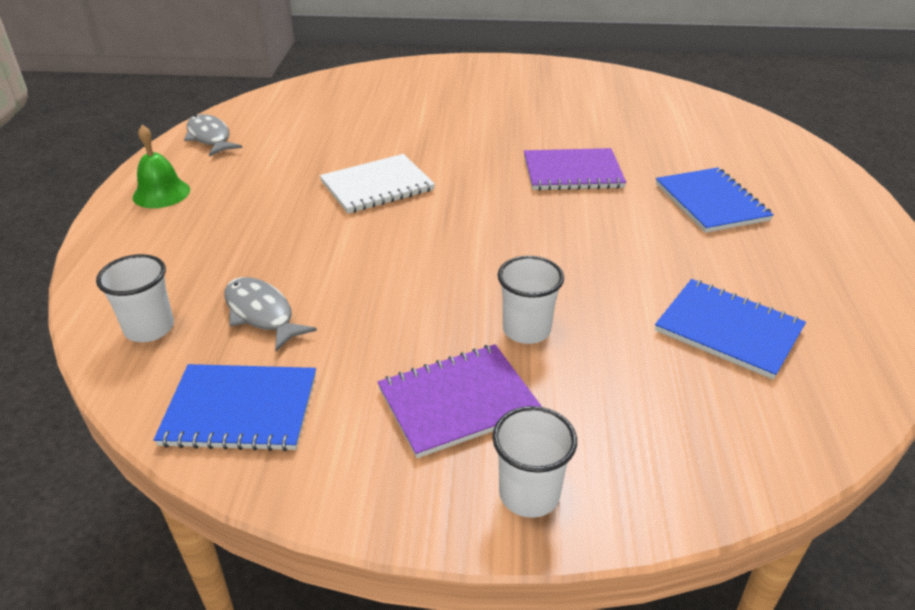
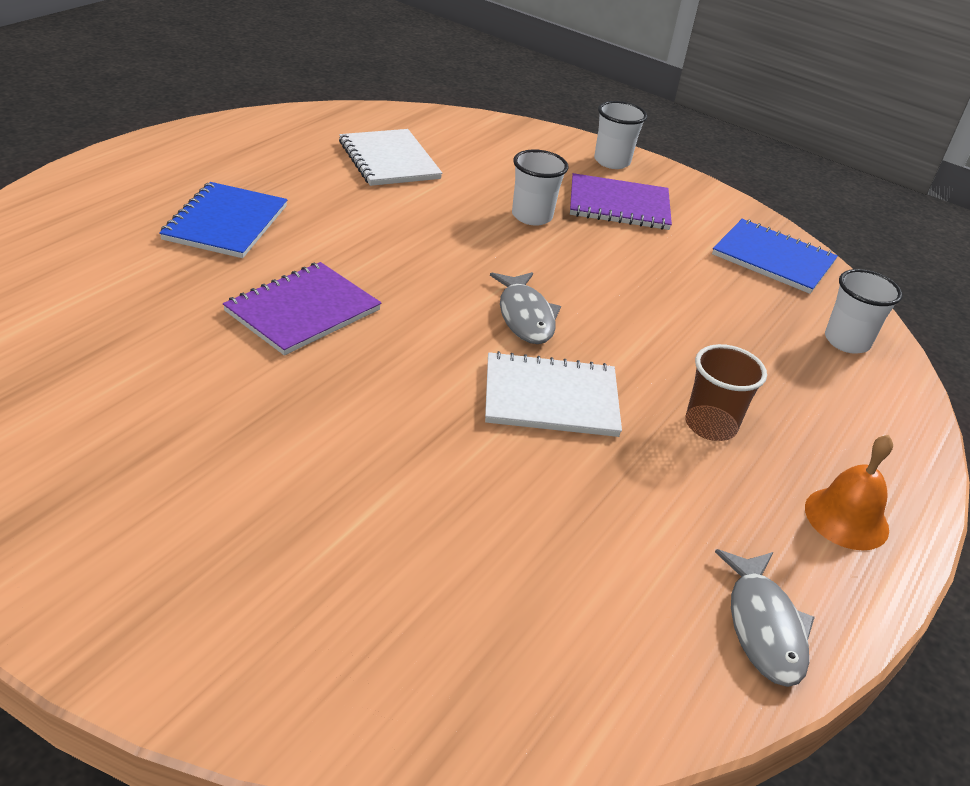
camera: 155 degrees left, 0 degrees up
(161, 193) = (846, 518): green bell -> orange bell
(261, 314) = (742, 312): grey fish -> grey fish (525, 316)
(263, 210) = (710, 425): none -> brown cup
(572, 172) = (303, 311): purple notebook -> purple notebook turned 75 degrees counterclockwise
(728, 330) = (389, 160): blue notebook -> white notebook

